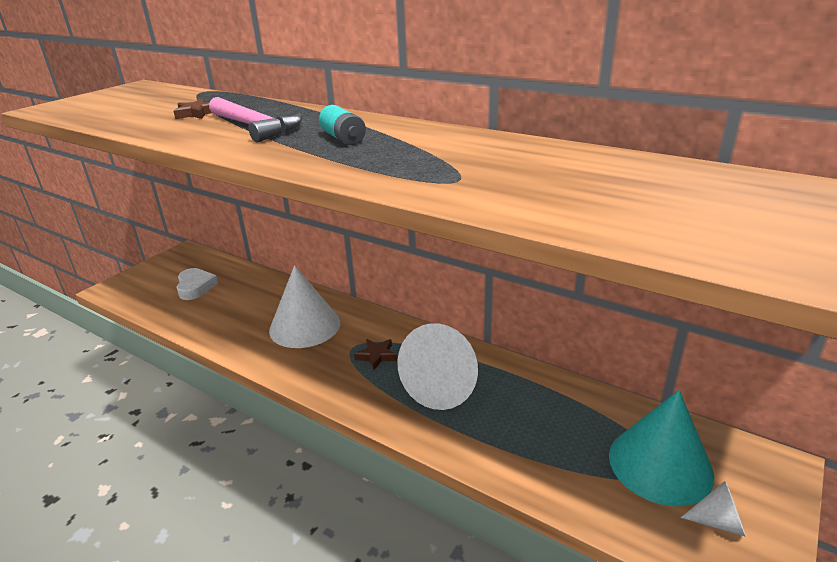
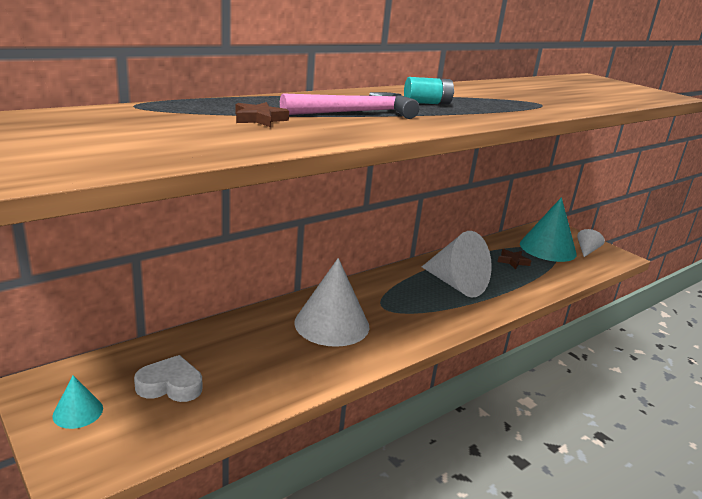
camera: 75 degrees left, 5 degrees down
(163, 270) = (78, 412): none -> turquoise cone
(376, 356) = (404, 300): brown star -> brown star (512, 261)

